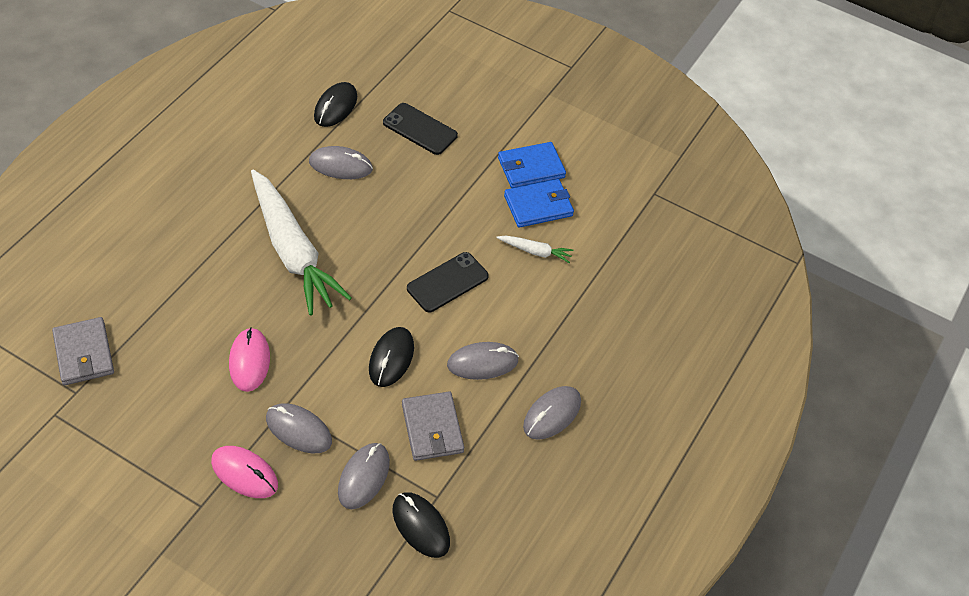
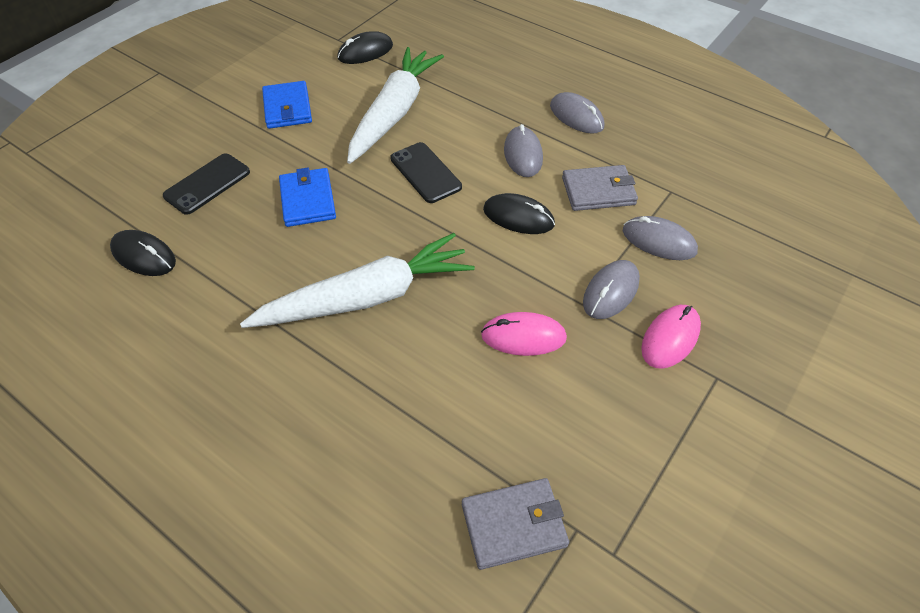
camera: 80 degrees left, 0 degrees up
(340, 165) = (243, 252): grey mouse -> none
(421, 526) = (703, 203): black mouse -> black mouse (365, 52)
(535, 251) = (394, 113): white carrot -> white carrot, size x2.45
(538, 206) = (338, 107): blue wallet -> blue wallet (308, 200)

